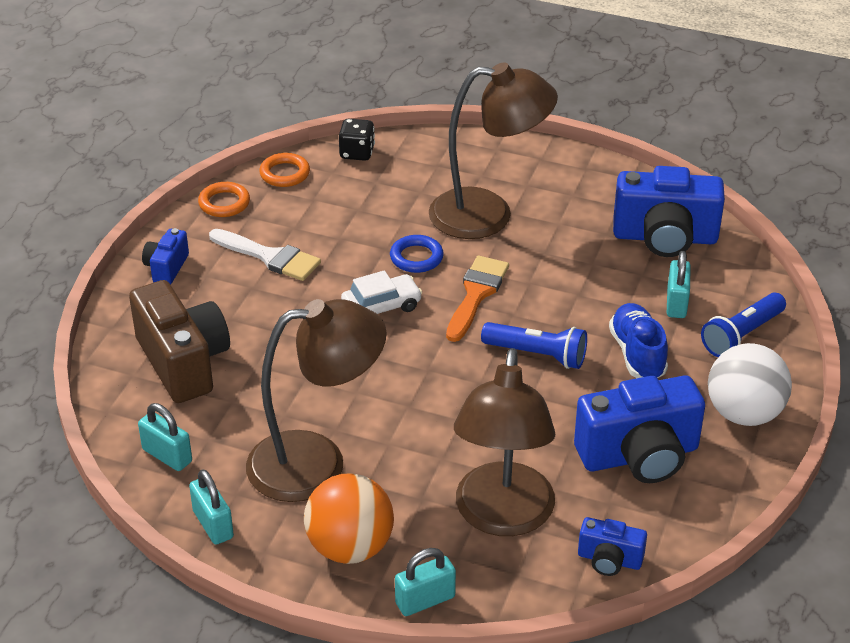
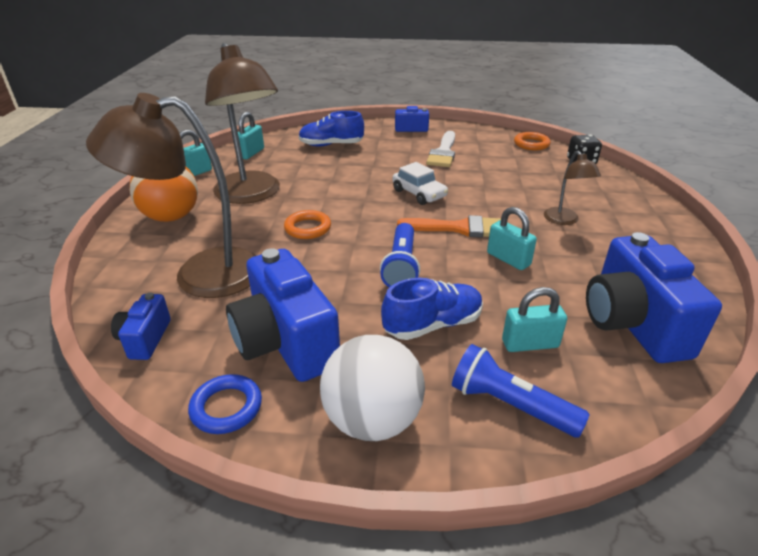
camera: 75 degrees right, 5 degrees down
(183, 362) = (331, 145): brown camera -> blue shoe
(224, 203) = (483, 133): orange ring -> orange ring (308, 228)
(416, 257) = (484, 198): blue ring -> blue ring (226, 407)
(425, 600) = (115, 252): turquoise padlock -> turquoise padlock (508, 259)
(488, 215) = (564, 220): brown lamp -> brown lamp, size x0.47

